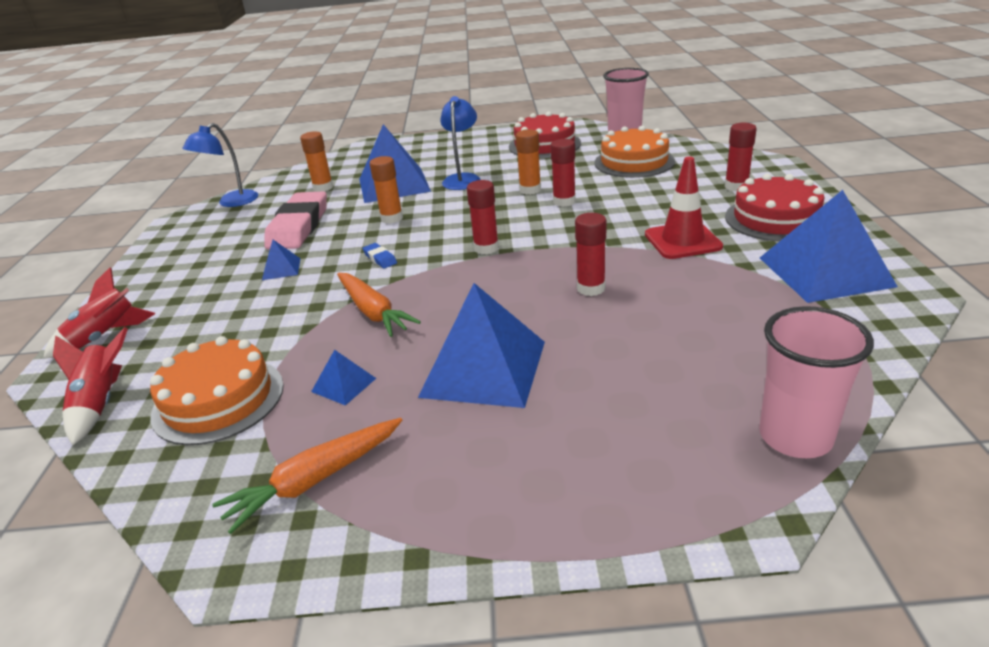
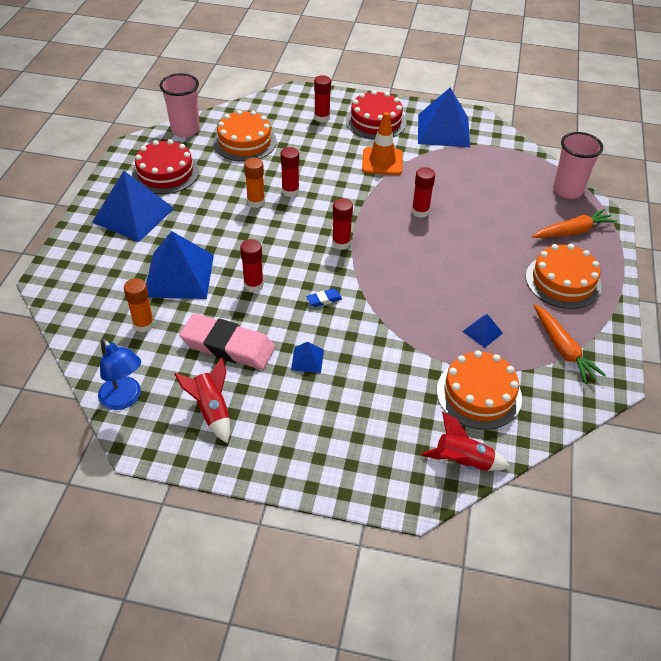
camera: 80 degrees left, 15 degrees up
(105, 336) = (367, 474): red rocket -> red rocket (211, 410)
(373, 312) = (402, 311): orange carrot -> orange carrot (572, 231)
(392, 218) = (253, 285): orange glue stick -> red glue stick
(463, 179) = (201, 232): blue lamp -> none
(483, 368) = (486, 271): blue pyramid -> blue pyramid (133, 215)
(496, 461) = (563, 281): none -> orange cake
(682, 241) = (382, 161): red traffic cone -> orange traffic cone

